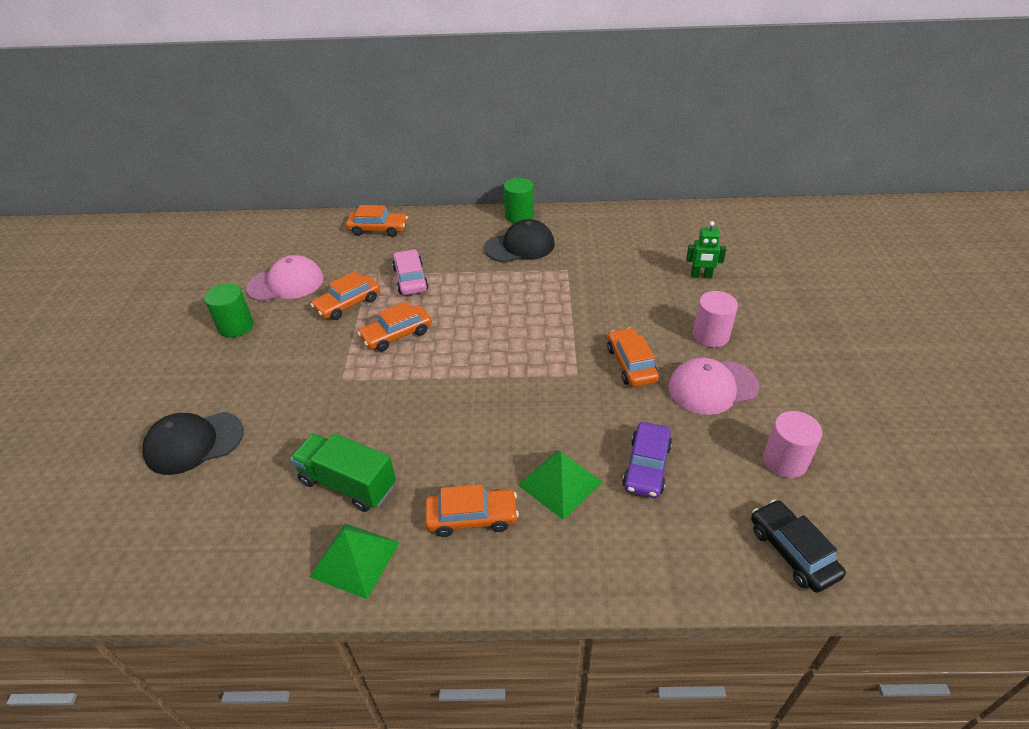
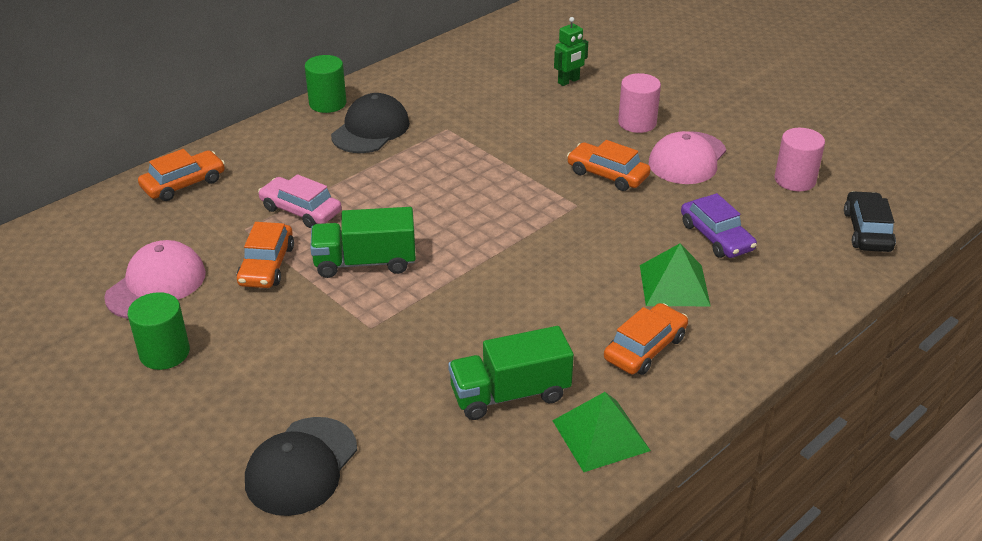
camera: 45 degrees left, 5 degrees down
(397, 334) = (365, 262): orange car -> green truck
(792, 551) = (867, 231): black car -> black car turned 75 degrees clockwise

